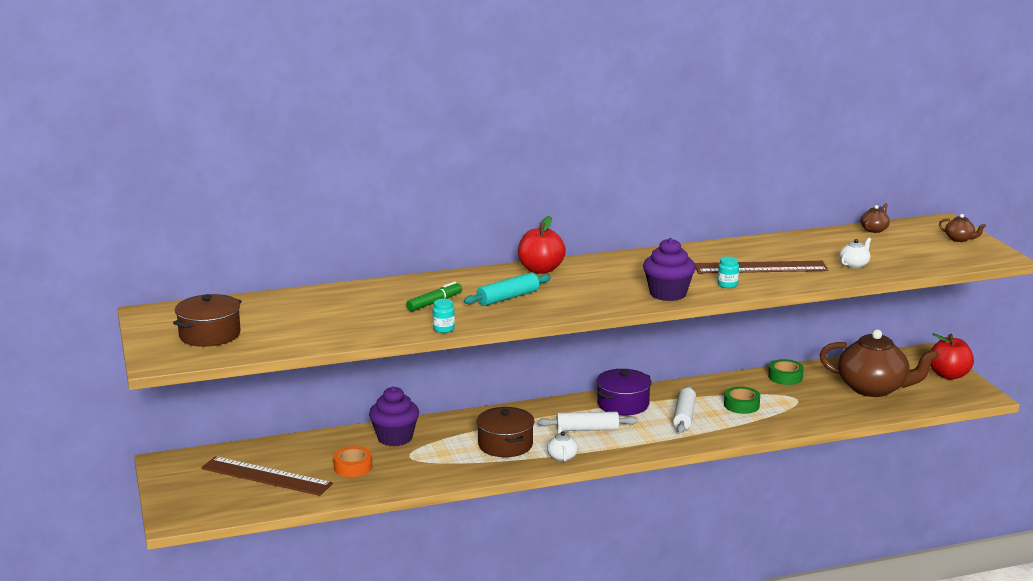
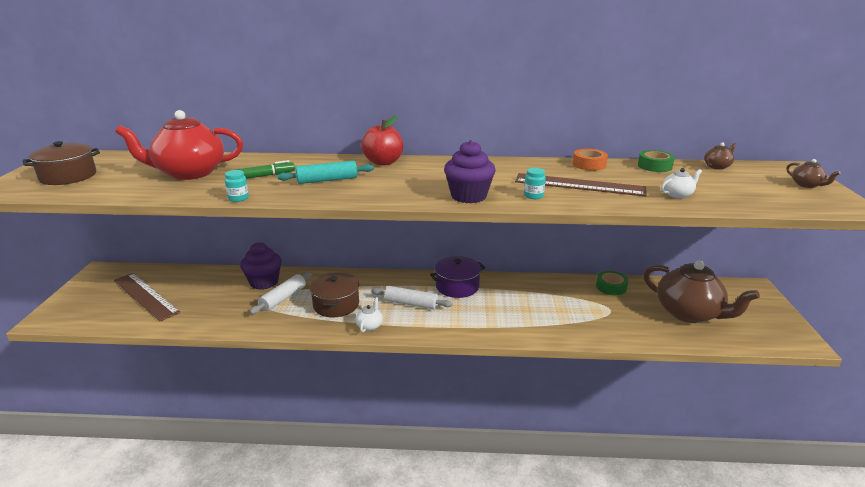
camera: 20 degrees right, 5 degrees up
(344, 311) = (189, 173): none -> red teapot
(353, 467) = (209, 301): orange tape -> orange tape (589, 164)
(684, 416) = (500, 307): white rolling pin -> white rolling pin (283, 298)
(741, 405) = (556, 306): green tape -> green tape (654, 166)
(949, 375) = (771, 313): red apple -> none

